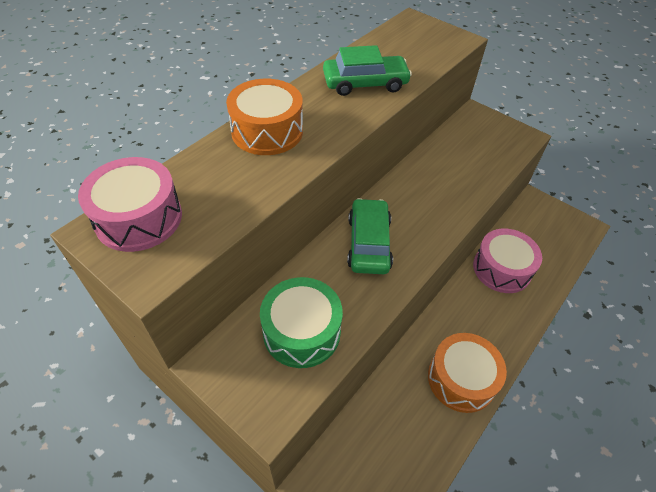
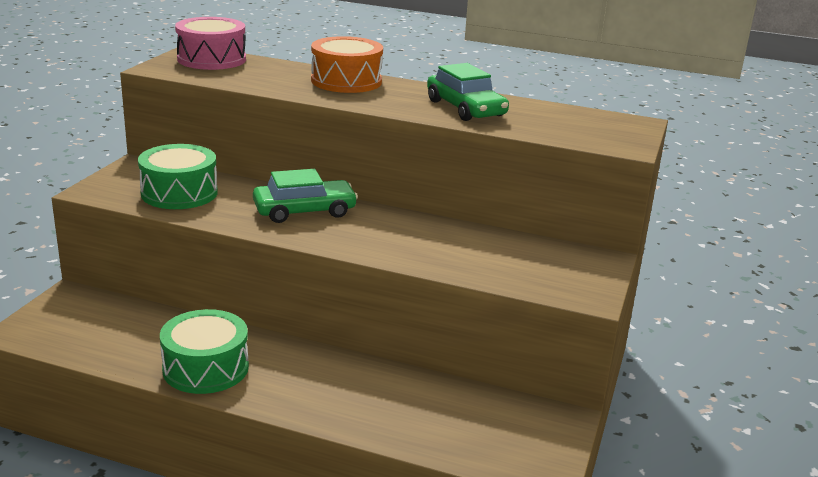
camera: 70 degrees right, 25 degrees down
(461, 379) = (205, 368): orange drum -> green drum
(502, 269) = (396, 391): pink drum -> none

